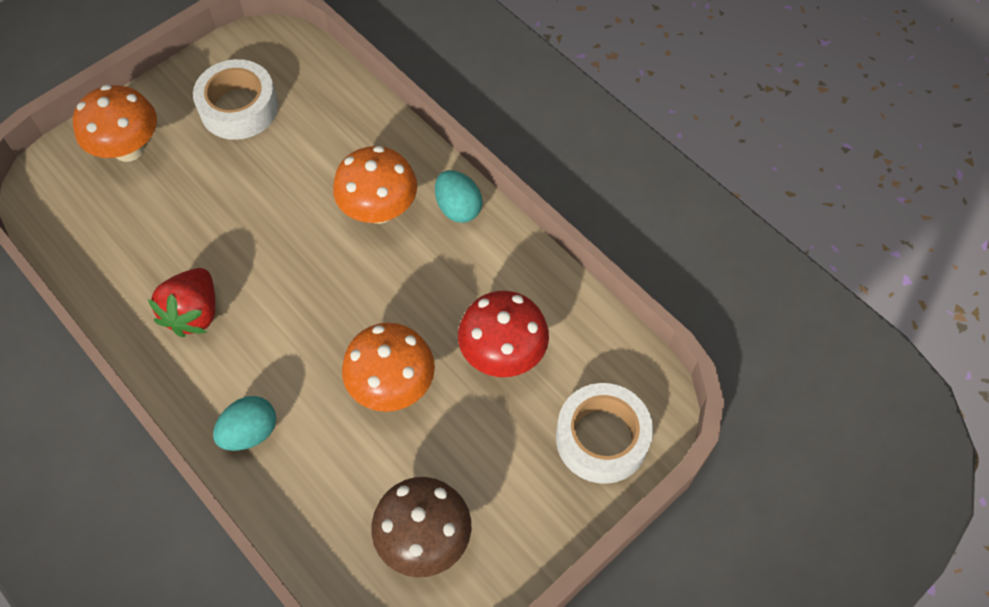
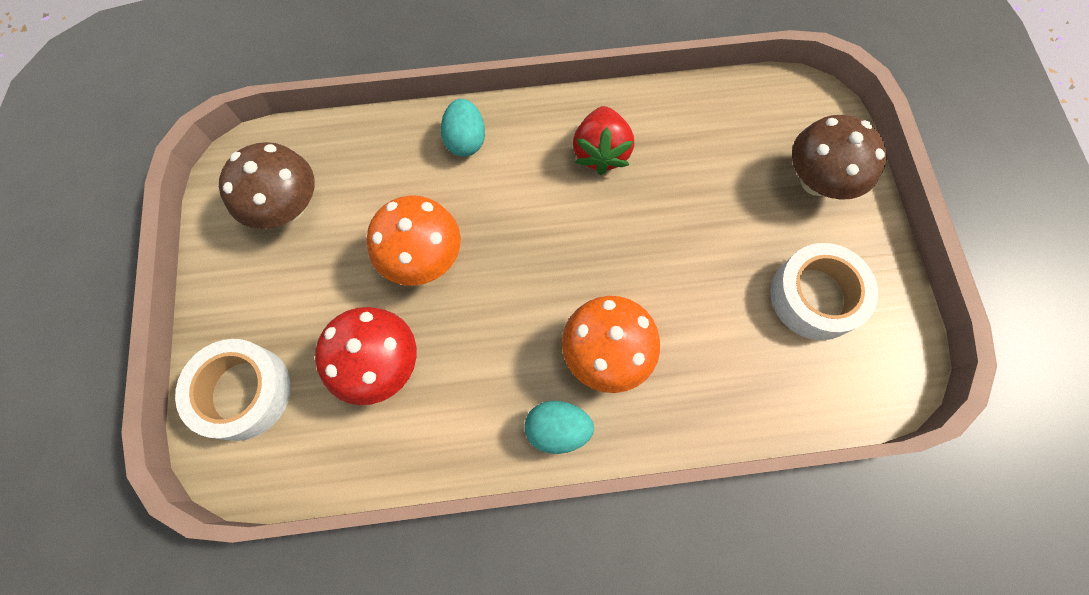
camera: 125 degrees right, 10 degrees up
(129, 149) = (816, 181): orange mushroom -> brown mushroom
(194, 313) = (600, 152): red strawberry -> red strawberry turned 135 degrees counterclockwise

